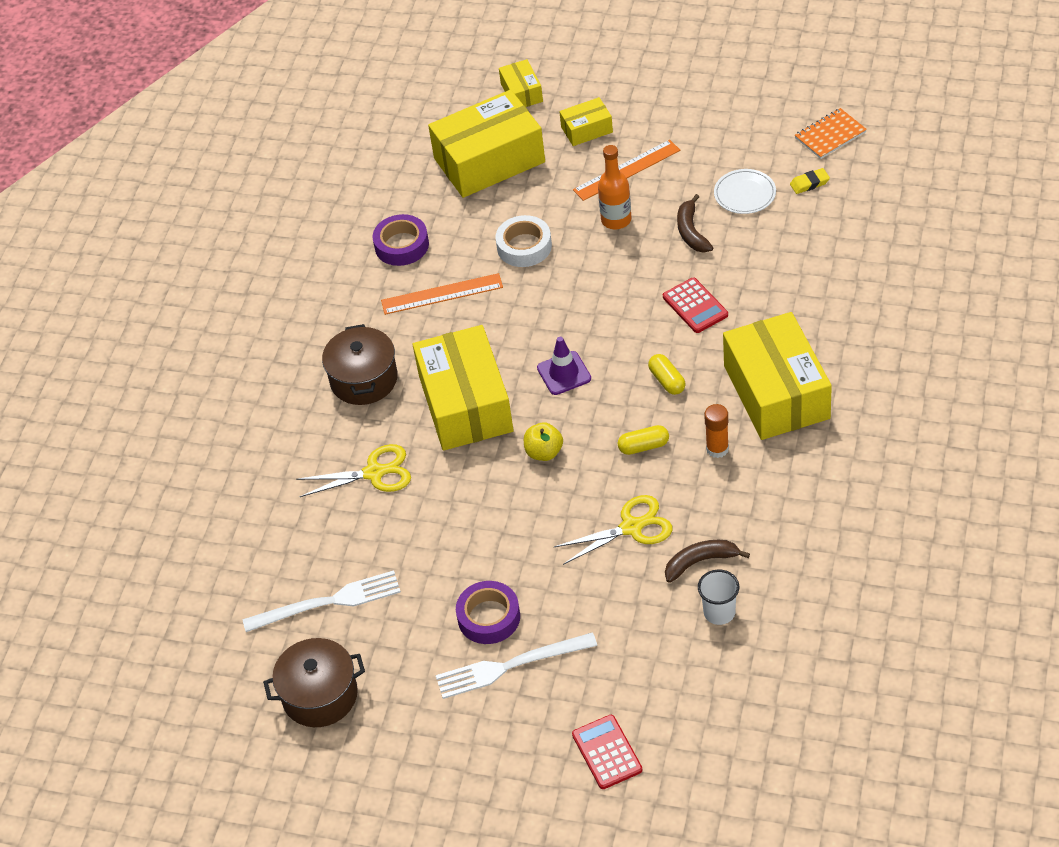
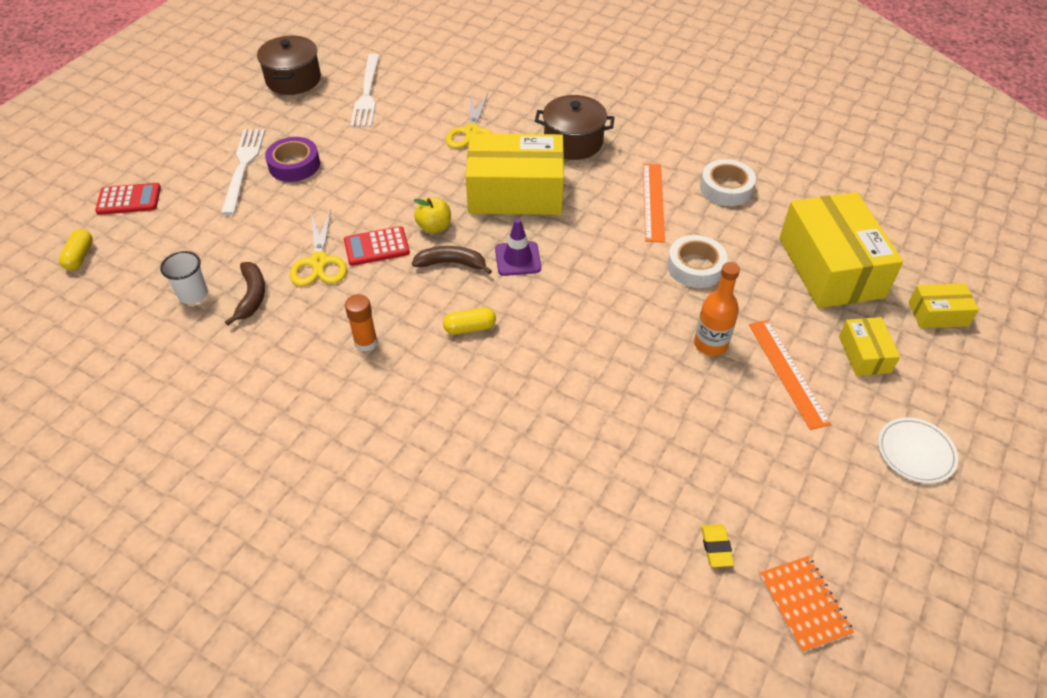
camera: 100 degrees right, 0 degrees up
(401, 245) = (726, 188): purple tape -> white tape
(643, 446) = (401, 291): yellow capsule -> yellow capsule (80, 256)
(691, 232) = (670, 403): brown banana -> brown banana (451, 263)
(695, 306) = (558, 376): red calculator -> red calculator (376, 247)
(745, 194) = (717, 472): white plate -> white plate (915, 452)
(776, 392) = (407, 409): yellow box -> none

